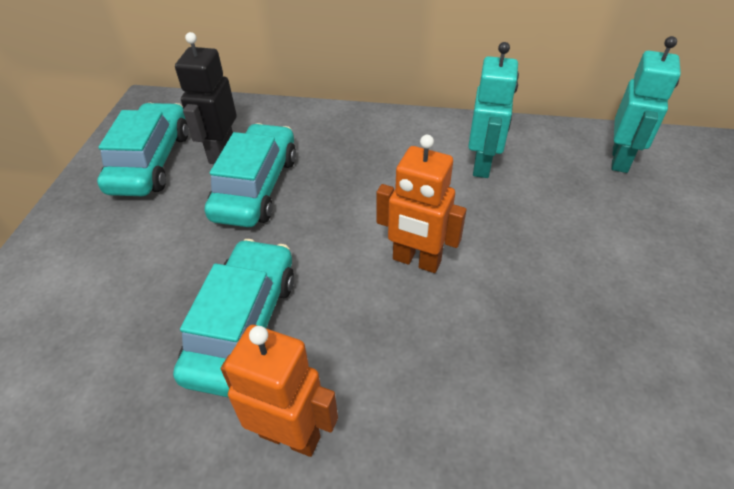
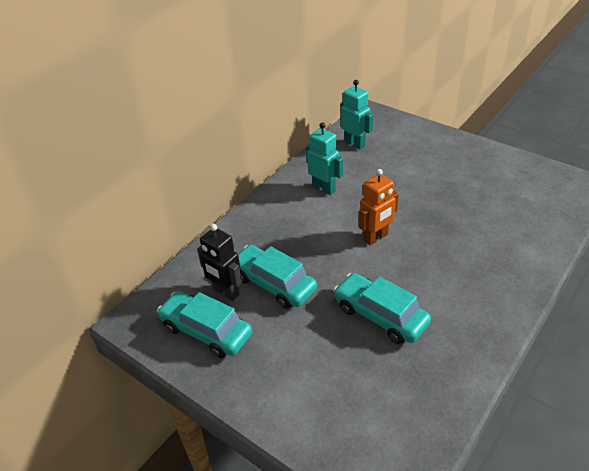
camera: 60 degrees left, 5 degrees down
(290, 435) = (453, 314): orange robot -> none

